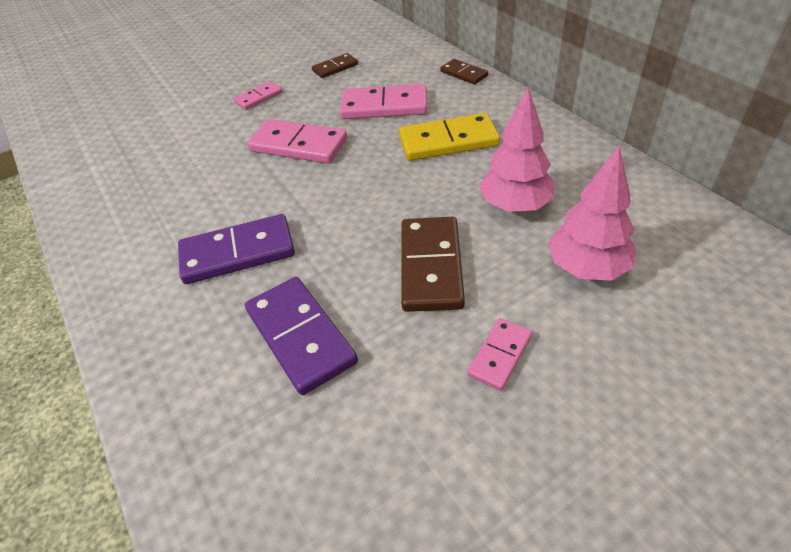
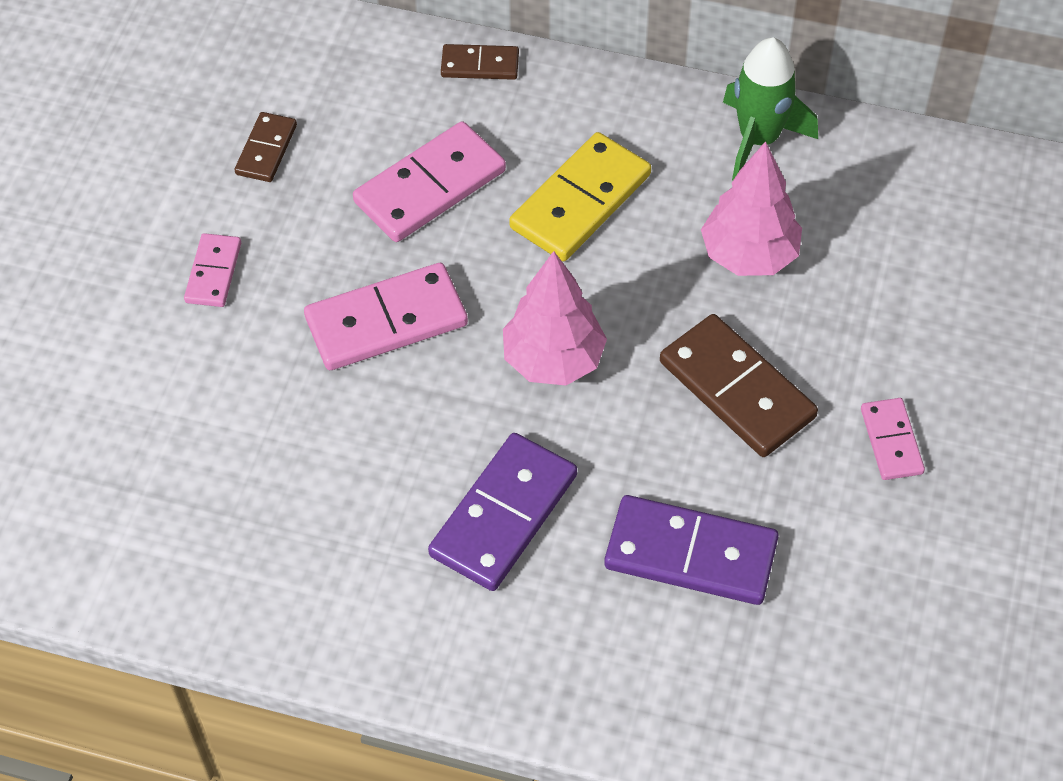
camera: 45 degrees left, 10 degrees up
(581, 157) = (759, 139): none -> green rocket
(586, 268) = (886, 293): pink tree -> pink tree (553, 360)

